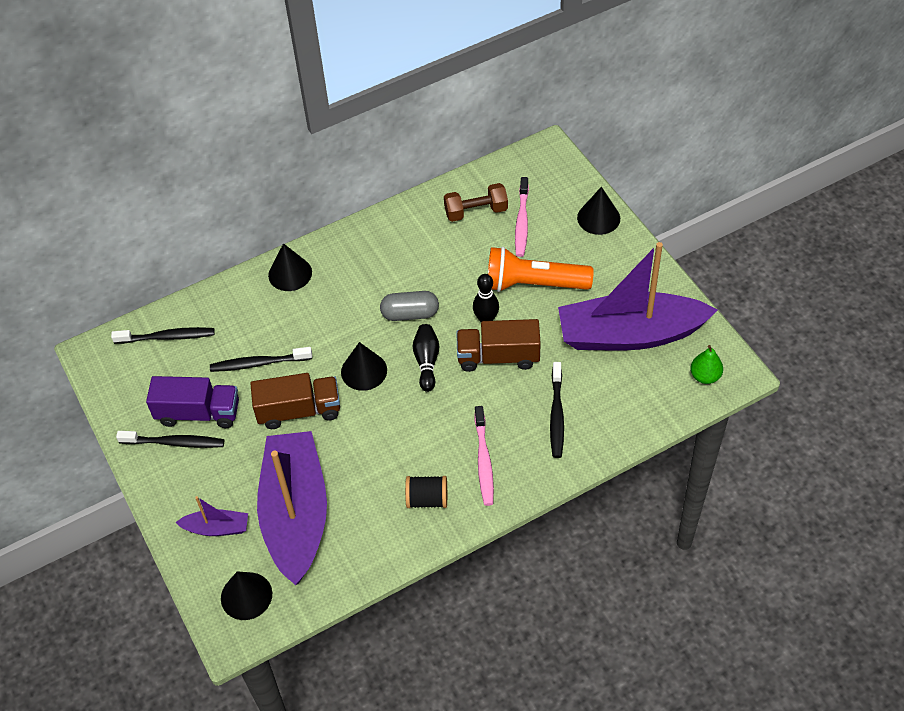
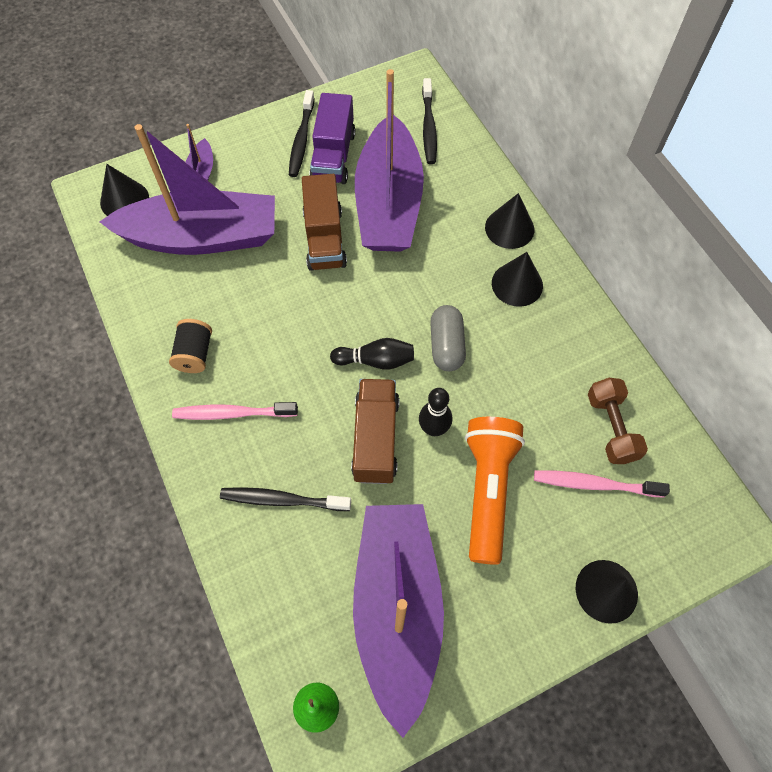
camera: 90 degrees right, 10 degrees up
(258, 363) = (389, 203): black toothbrush -> purple boat
(364, 371) = (369, 297): black cone -> black cone (517, 284)

